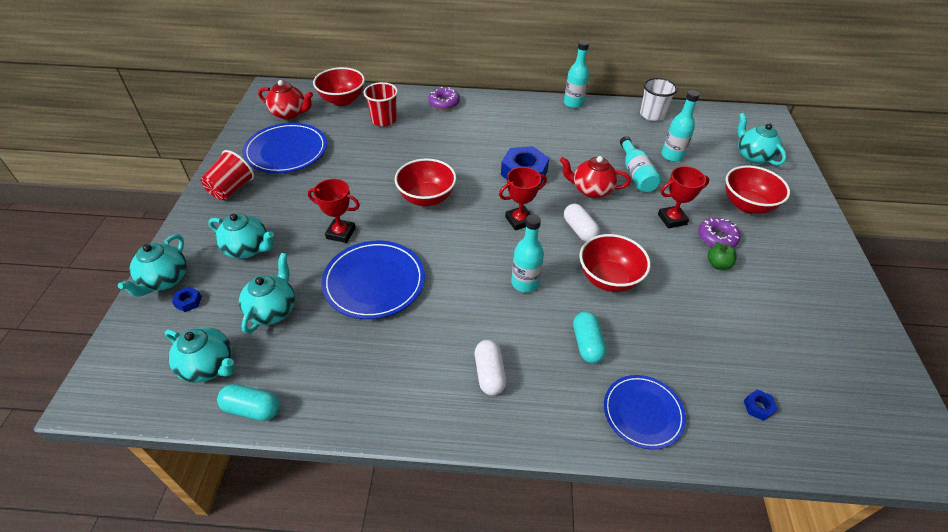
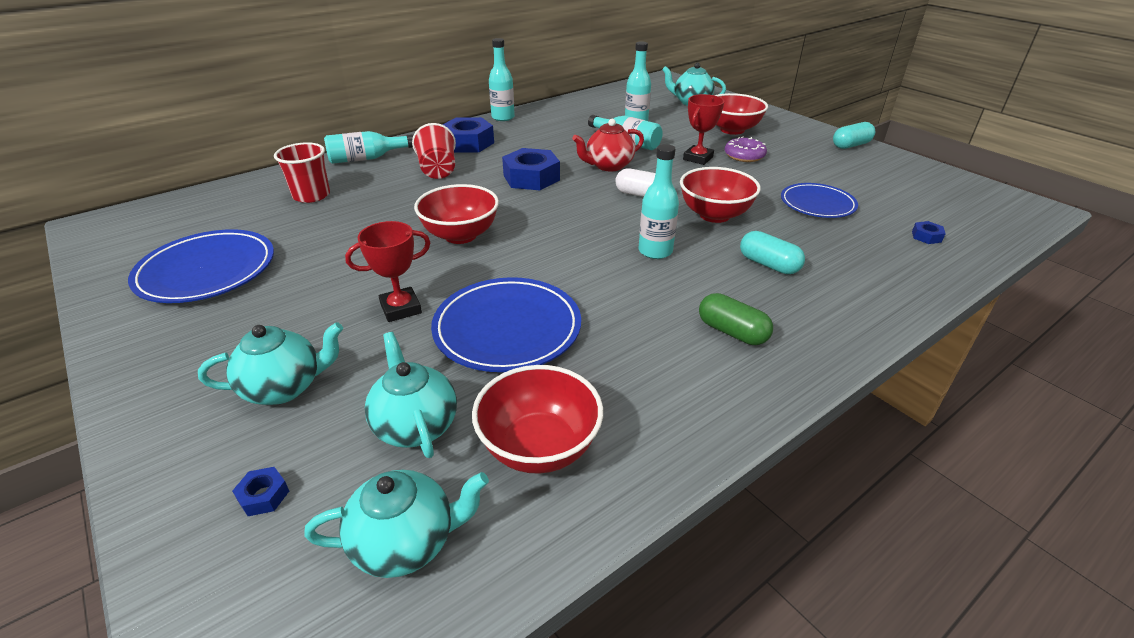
camera: 40 degrees left, 10 degrees down
(164, 280) = (181, 497): turquoise teapot -> none
(231, 189) = (165, 342): red cup -> red cup (438, 170)
(252, 409) = (538, 540): turquoise capsule -> turquoise capsule (851, 145)
(289, 113) = (160, 236): red teapot -> none
(342, 100) = (227, 198): red bowl -> red bowl (539, 447)
(444, 103) = (367, 158): purple donut -> turquoise bottle
(489, 374) = (732, 332): white capsule -> green capsule
(519, 220) = (580, 211): red trophy -> none
(520, 118) = (468, 143): none -> blue nut
(643, 413) = (875, 284): blue plate -> blue plate (817, 204)
(652, 115) = (581, 103): white cup -> none
(718, 264) = (770, 170): green apple -> none

